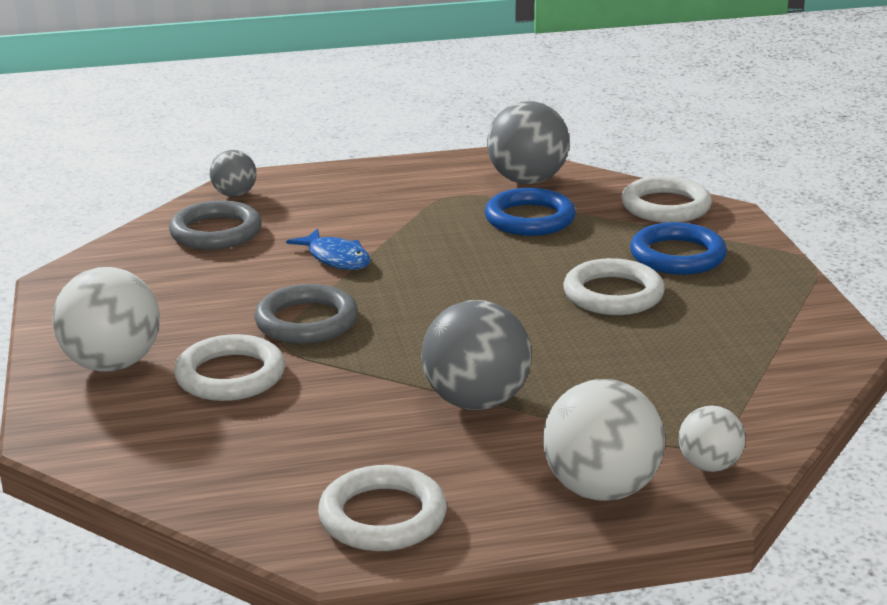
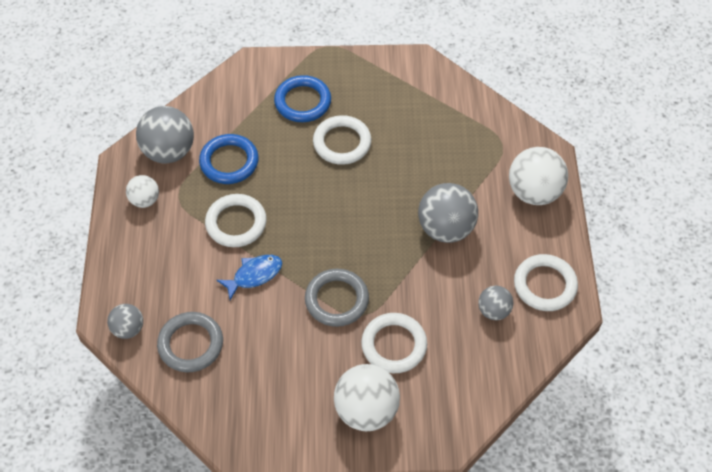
camera: 80 degrees left, 30 degrees up
(313, 463) = (493, 311): none -> grey ball
(666, 206) = (234, 90): white ring -> white ring (236, 223)
(709, 465) = (520, 146): white ball -> white ball (145, 200)

